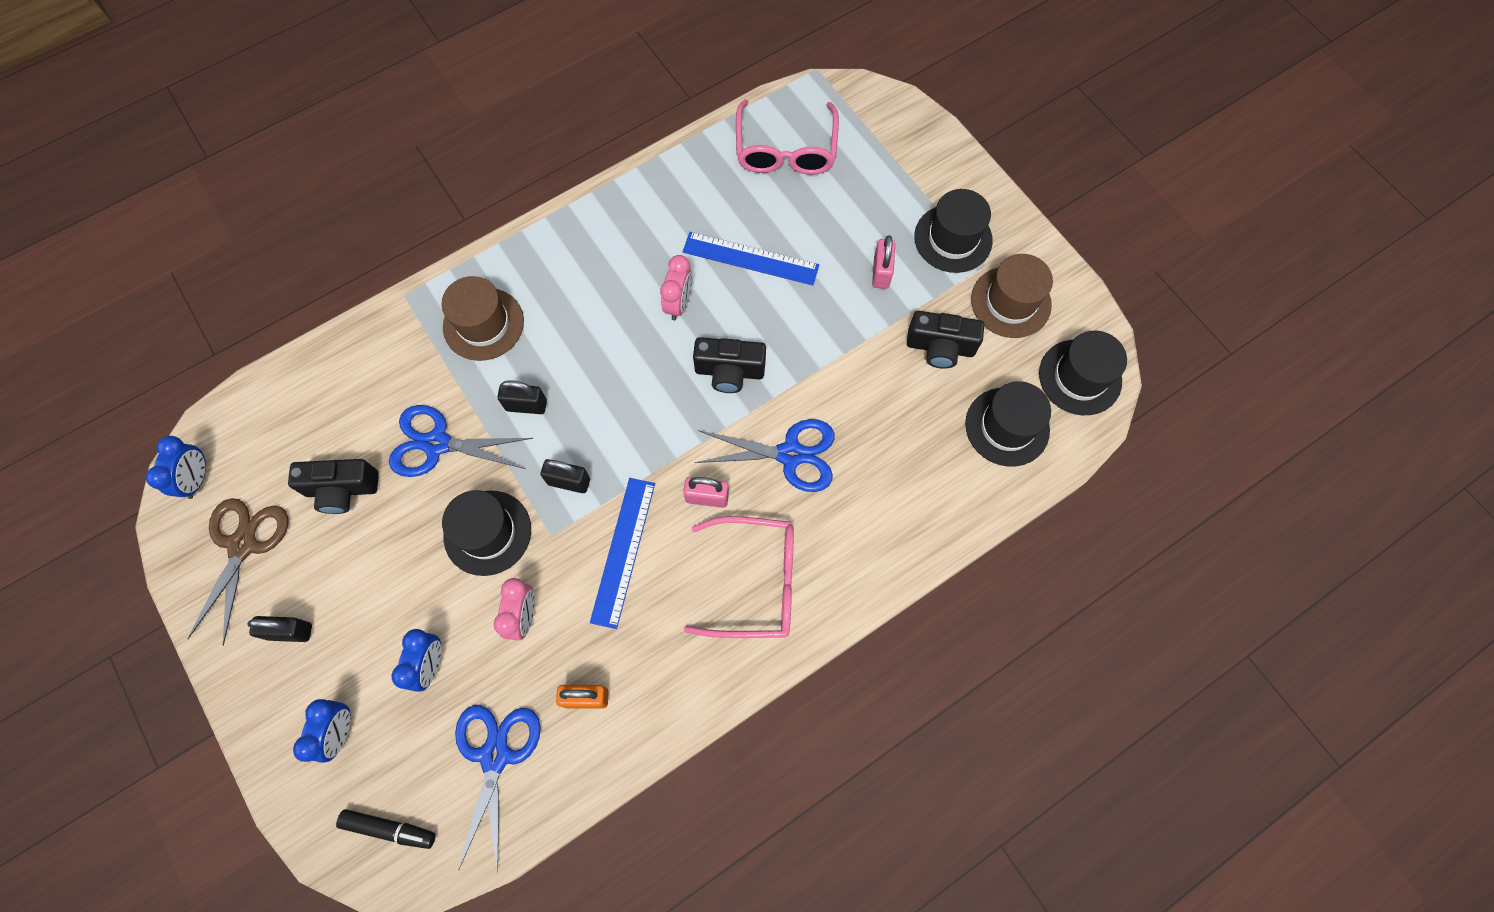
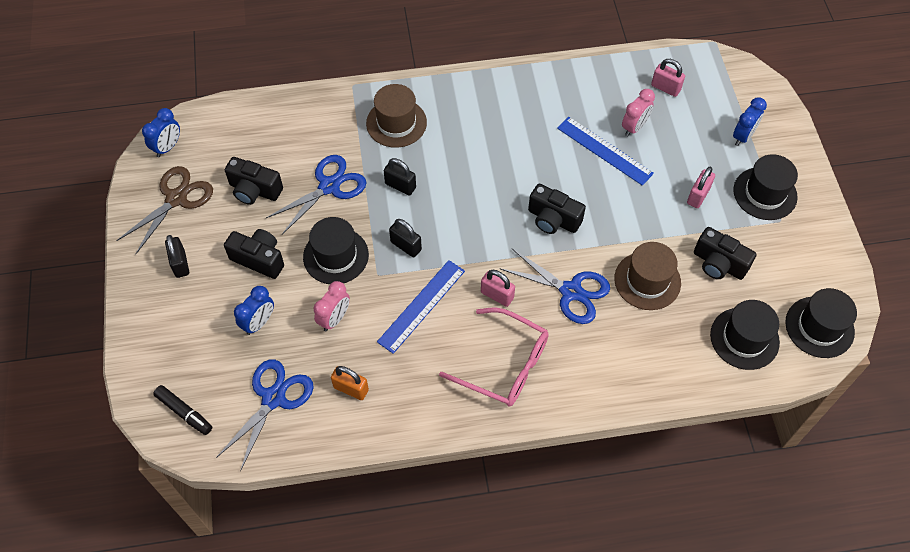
camera: 25 degrees right, 10 degrees down
(290, 631) = (180, 264): black padlock -> black padlock turned 45 degrees clockwise
(340, 732) = (182, 339): blue clock -> blue clock (743, 136)
(391, 580) = (259, 259): none -> black camera
(437, 444) = (329, 186): blue scissors -> blue scissors turned 105 degrees clockwise
(678, 304) = (538, 161): pink clock -> pink clock (634, 127)
(785, 150) = (665, 88): pink glasses -> pink padlock
(1010, 302) = (789, 254): brown hat -> brown hat (647, 280)

